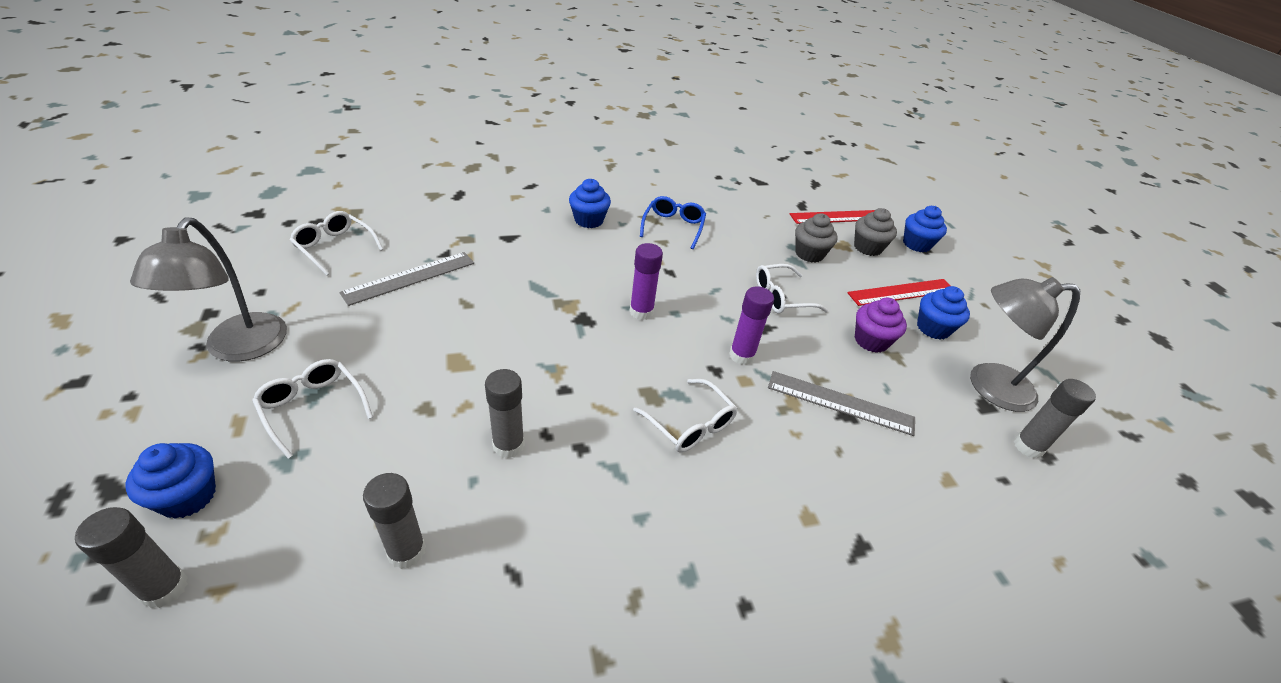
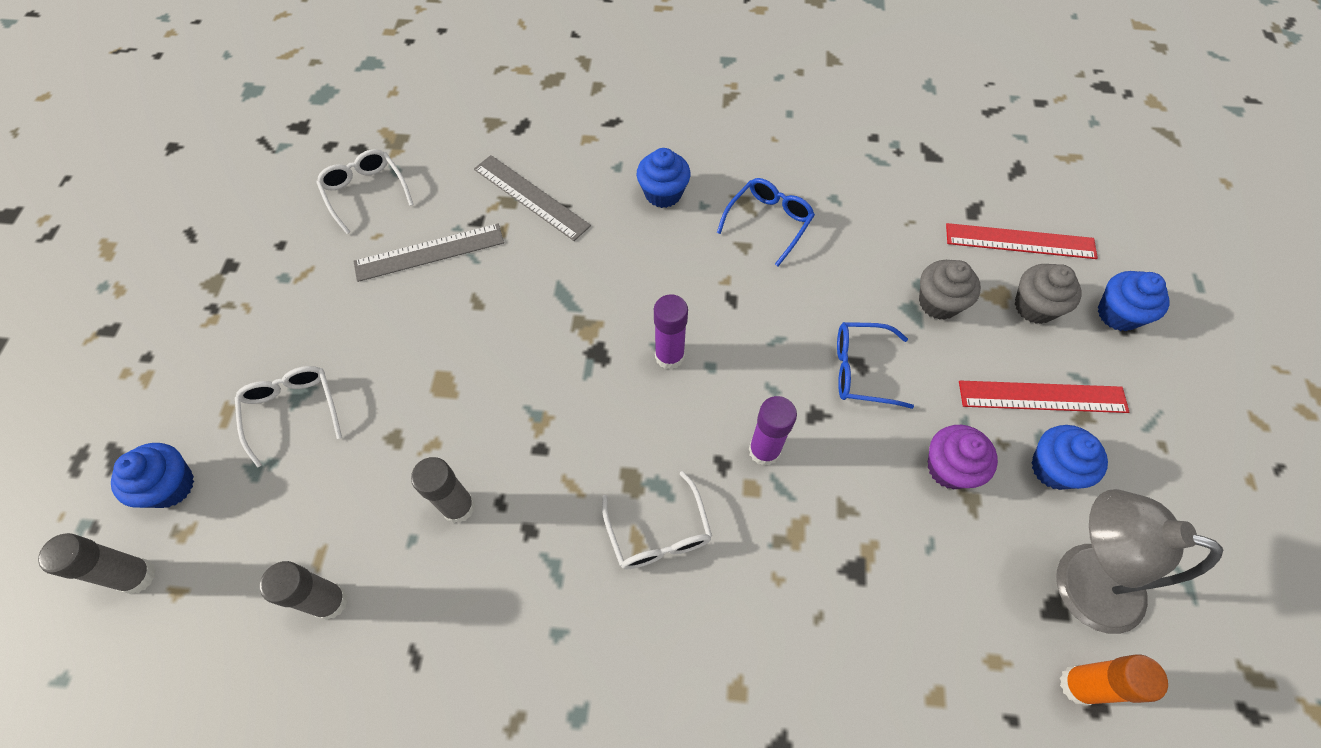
camera: 25 degrees right, 20 degrees up
(239, 348) = (246, 319): grey lamp -> none
(781, 297) = (861, 370): white glasses -> blue glasses
(840, 403) = (855, 551): grey ruler -> grey ruler (531, 197)
(1028, 447) = (1078, 685): grey glue stick -> orange glue stick

